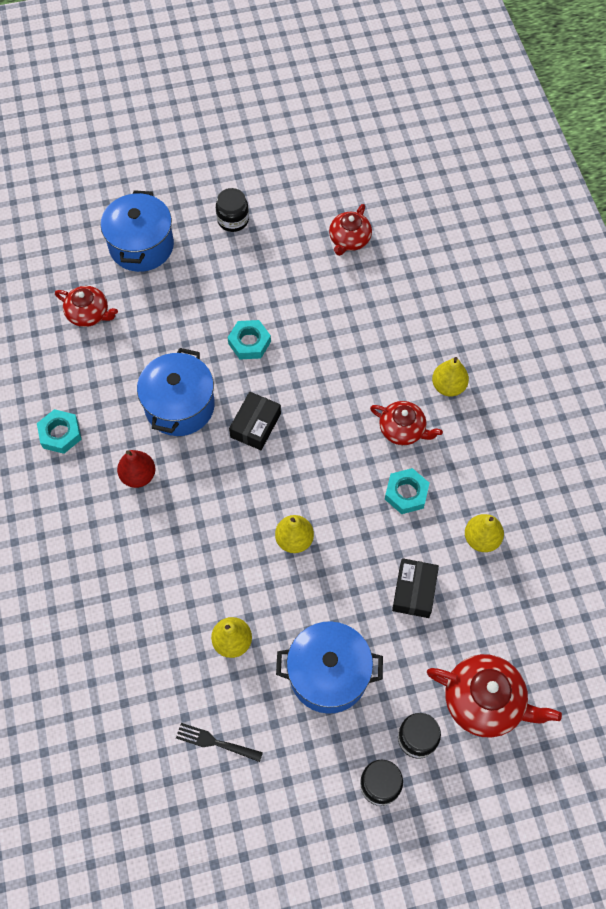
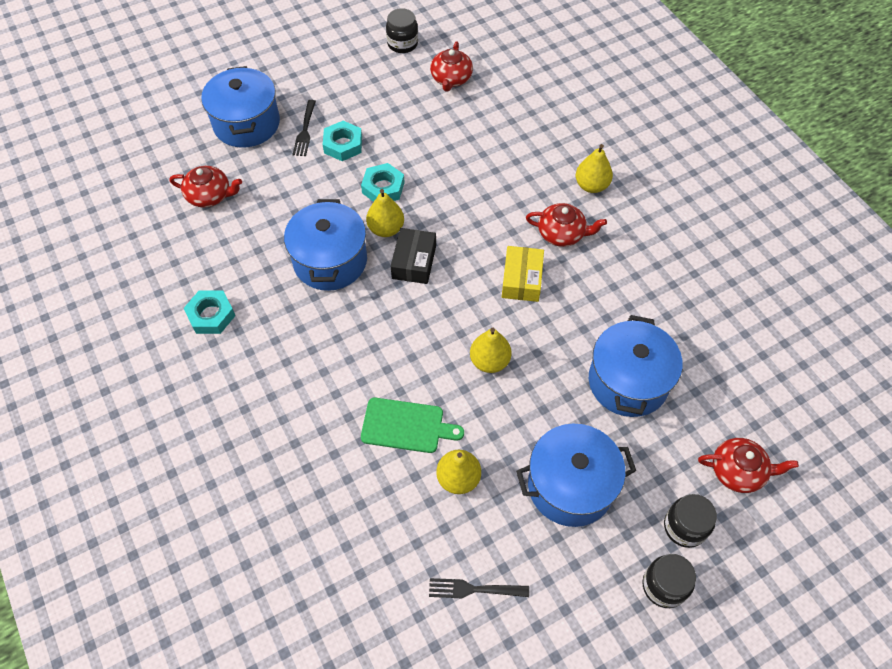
camera: 15 degrees left, 5 degrees down
(138, 476) = (307, 337): red pear -> none
(193, 265) = (305, 130): none -> black fork
(202, 581) = (406, 426): none -> green cutting board
(233, 220) = (332, 83): black jar -> black jar (402, 44)
(349, 467) = (522, 279): none -> yellow box
(406, 493) = (586, 291): turquoise nut -> turquoise nut (343, 145)
(414, 591) = (628, 381): black box -> blue pot
(481, 539) = (675, 316): yellow pear -> yellow pear (386, 229)
(484, 701) = (738, 471): red teapot -> red teapot, size x0.65

